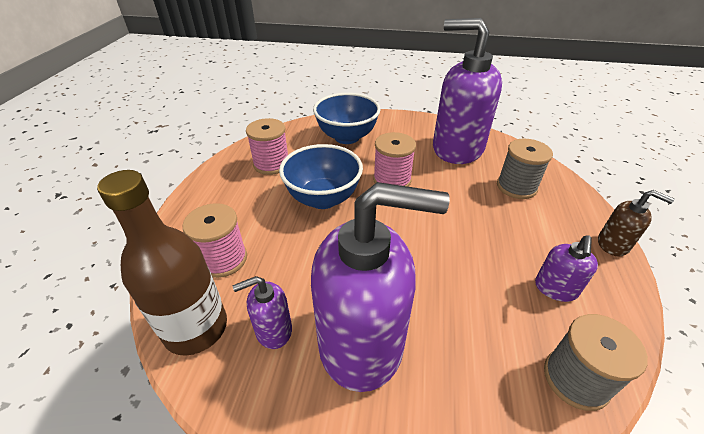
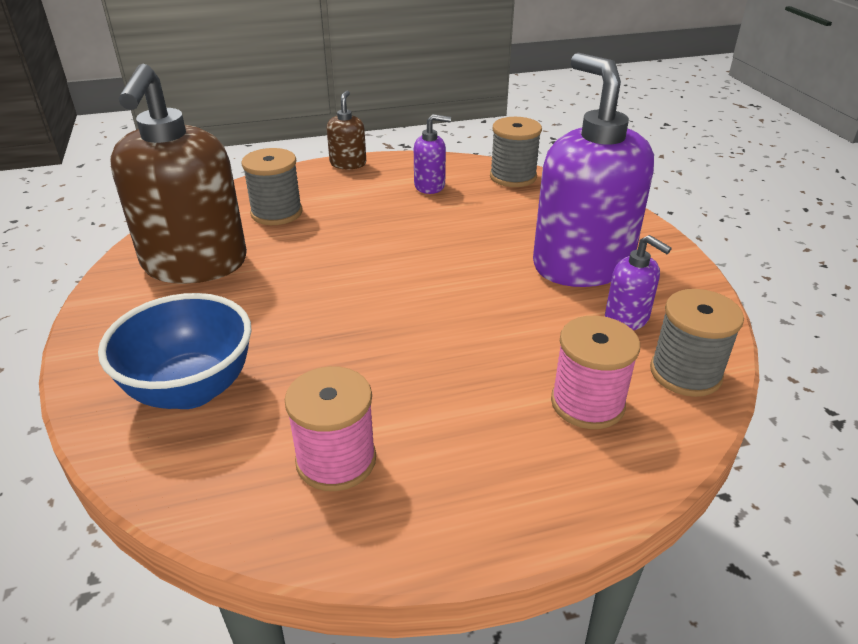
camera: 115 degrees left, 5 degrees down
(196, 328) = (685, 373): brown bottle -> grey spool
(323, 198) = (397, 356): blue bowl -> none
(392, 180) = (311, 304): pink spool -> none
(457, 148) = (195, 264): purple soap dispenser -> brown soap dispenser

